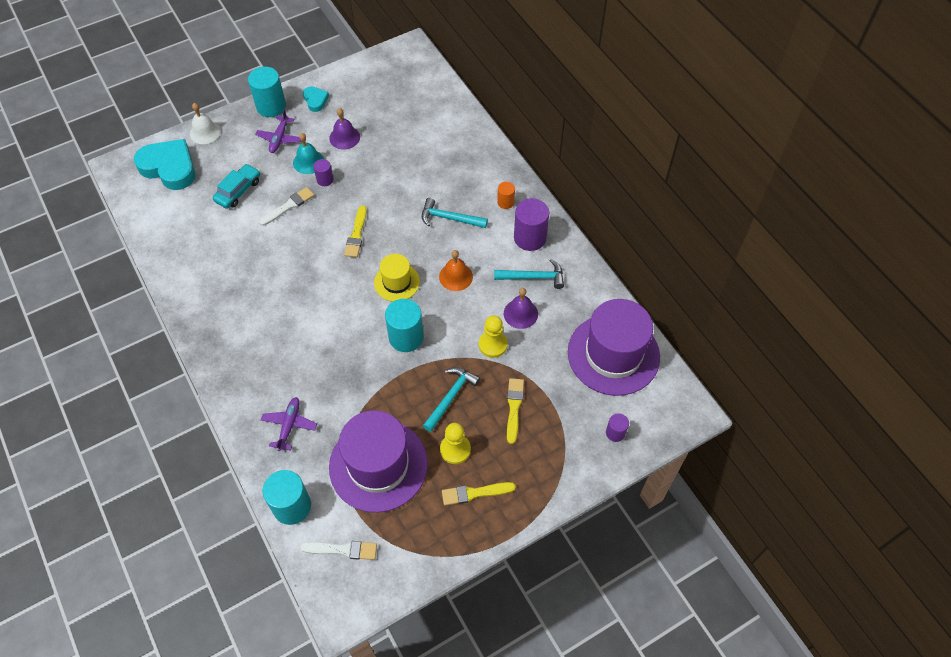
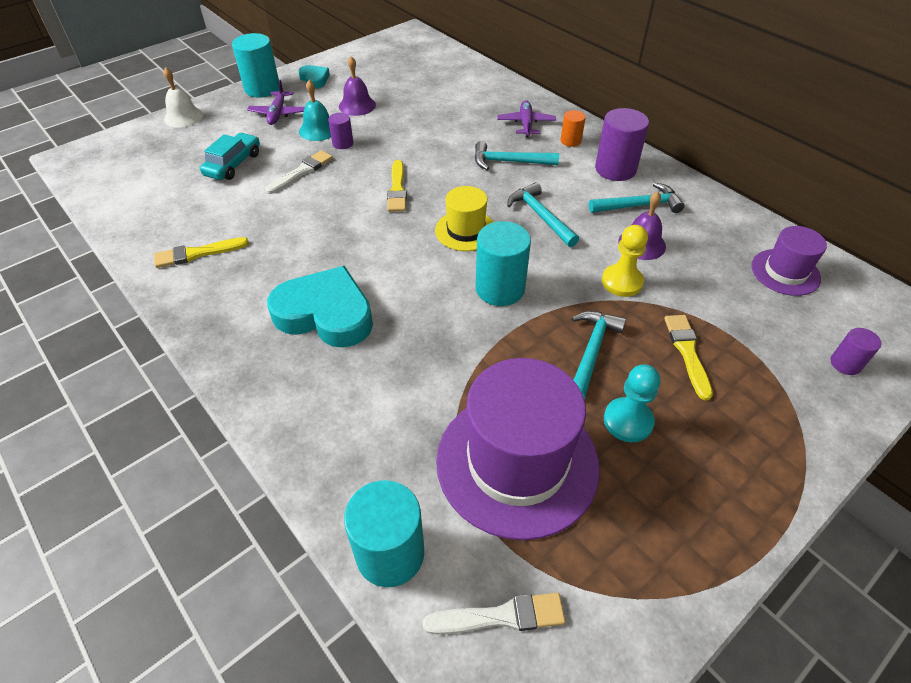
camera: 10 degrees left, 10 degrees down
(169, 168) = (139, 152): turquoise heart -> turquoise heart (325, 314)
(289, 425) = (357, 425): purple plane -> purple plane (526, 124)
(455, 449) = (628, 421): yellow pawn -> turquoise pawn
(456, 276) = (540, 216): orange bell -> turquoise hammer
(475, 493) = (686, 480): yellow brush -> yellow brush (197, 253)
(613, 354) = (785, 272): purple hat -> purple hat, size x0.52

